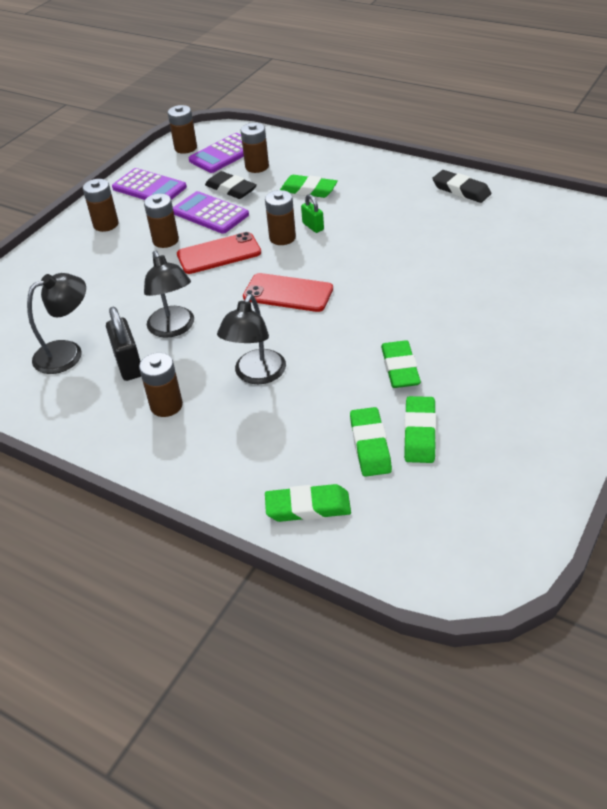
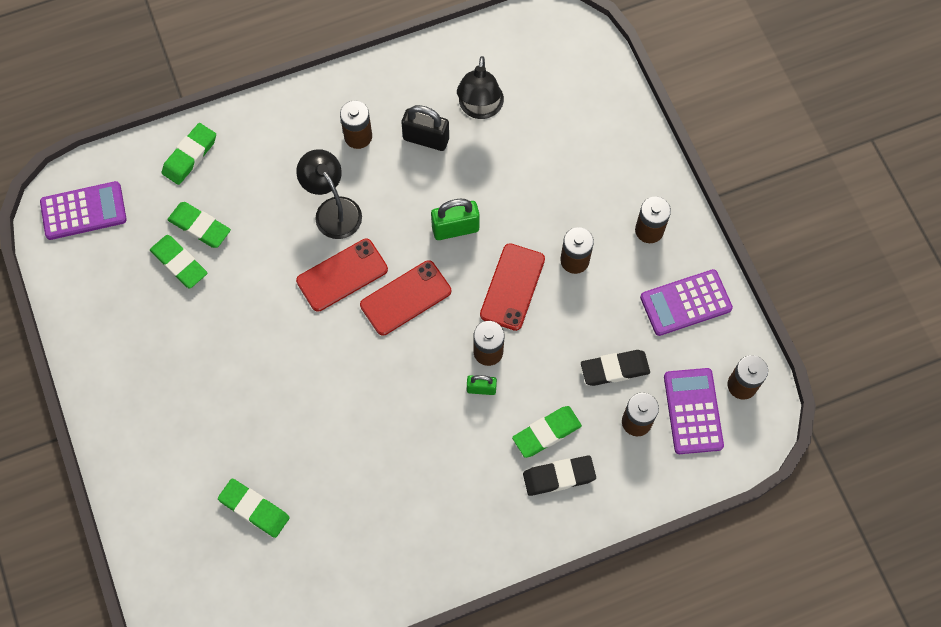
camera: 125 degrees right, 25 degrees up
(174, 328) = (440, 191): black lamp -> none
(200, 303) = (455, 228): none -> green padlock
(210, 213) = (586, 323): purple calculator -> purple calculator (83, 211)
(309, 334) = (342, 275): none -> red phone
(400, 368) = (246, 304): green eraser -> green eraser (254, 509)
(461, 190) = (414, 563): black eraser -> black eraser (559, 476)

